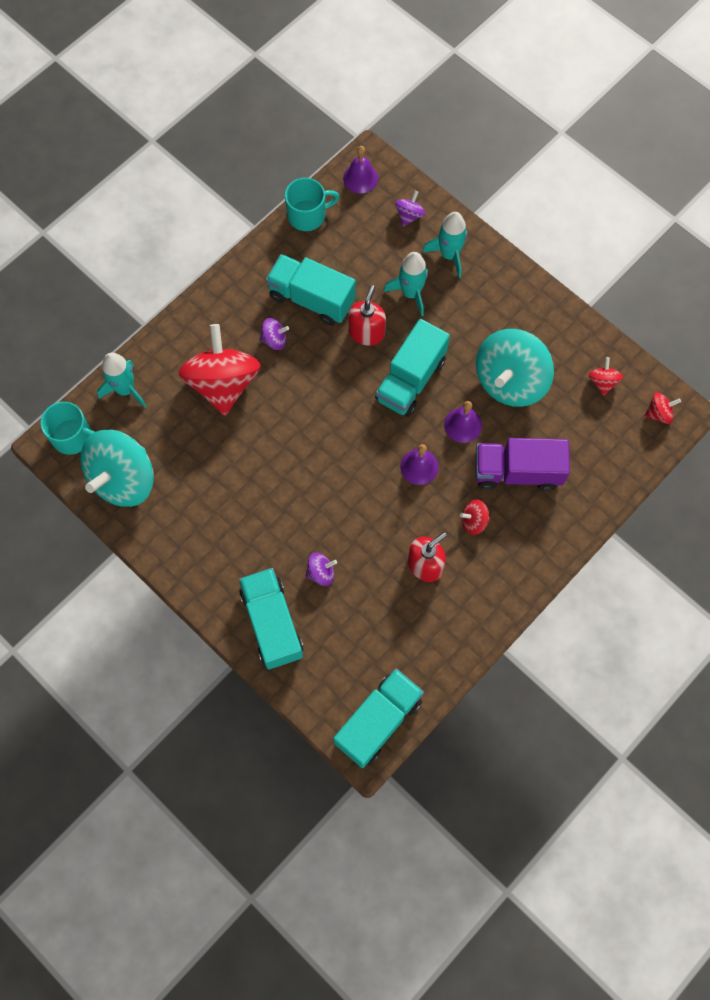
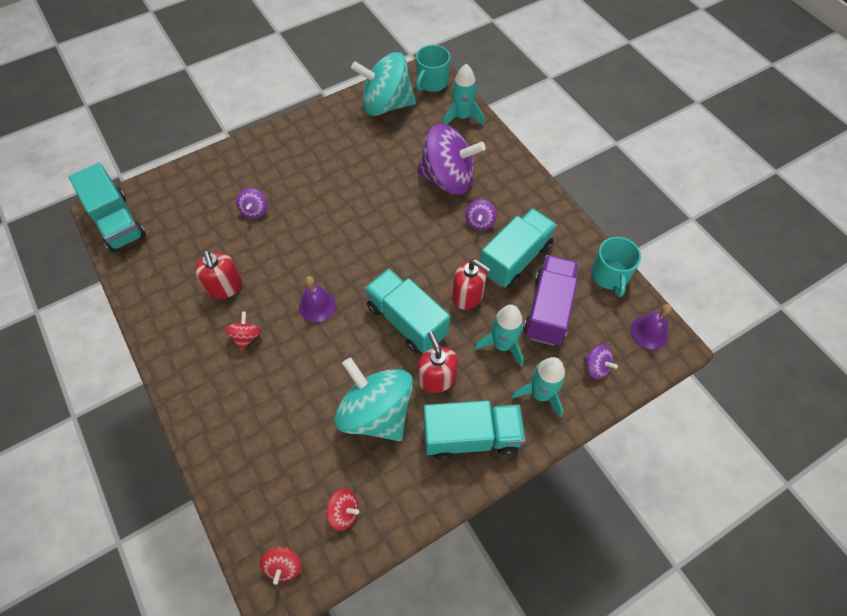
camera: 105 degrees right, 10 degrees down
(123, 479) = (386, 105): turquoise spinning top -> turquoise spinning top turned 45 degrees counterclockwise
(223, 383) = (448, 178): red spinning top -> purple spinning top
(272, 623) = (230, 171): turquoise truck -> turquoise truck (471, 437)
(461, 340) = (436, 378): none -> red soap dispenser
(463, 425) = (344, 354): purple bell -> none
(517, 472) = (277, 390): purple truck -> purple truck (548, 310)

